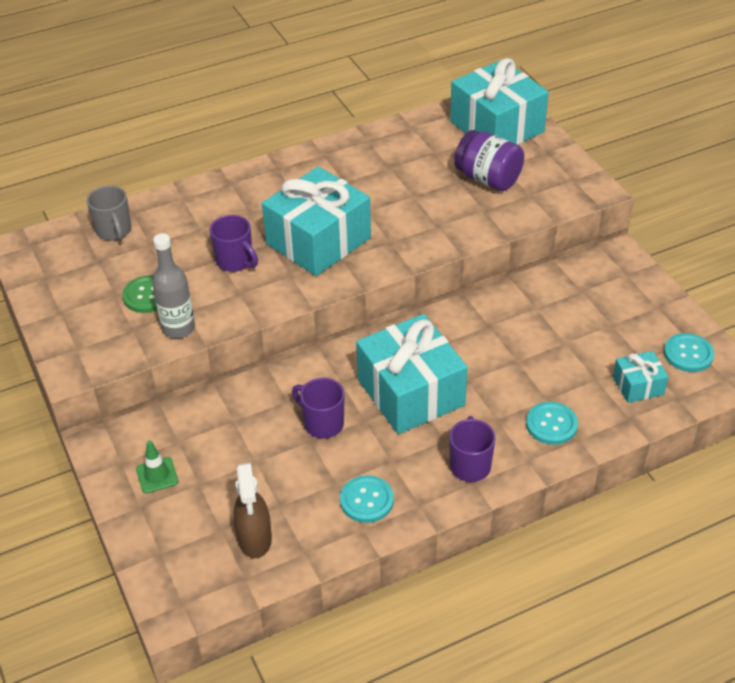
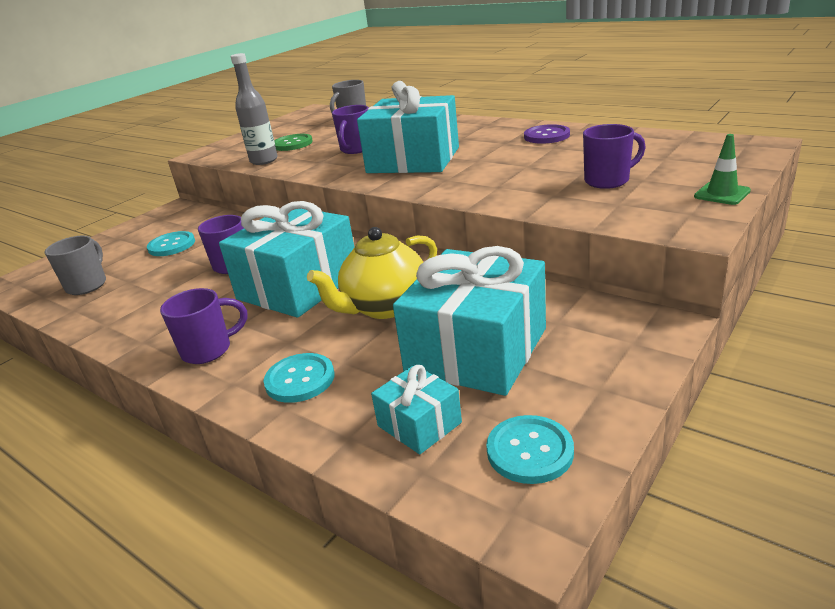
camera: 65 degrees right, 15 degrees down
(157, 475) = (150, 232): green traffic cone -> green traffic cone (722, 194)
(254, 538) = (87, 285): brown spray bottle -> grey mug
(358, 157) = (546, 136): none -> purple button
(366, 500) = (142, 314): turquoise button -> turquoise button (171, 245)
(488, 179) = (608, 181): purple jar -> purple mug
(491, 356) = (384, 307): none -> yellow teapot
(496, 127) = (703, 158): turquoise gift -> turquoise gift (476, 350)

